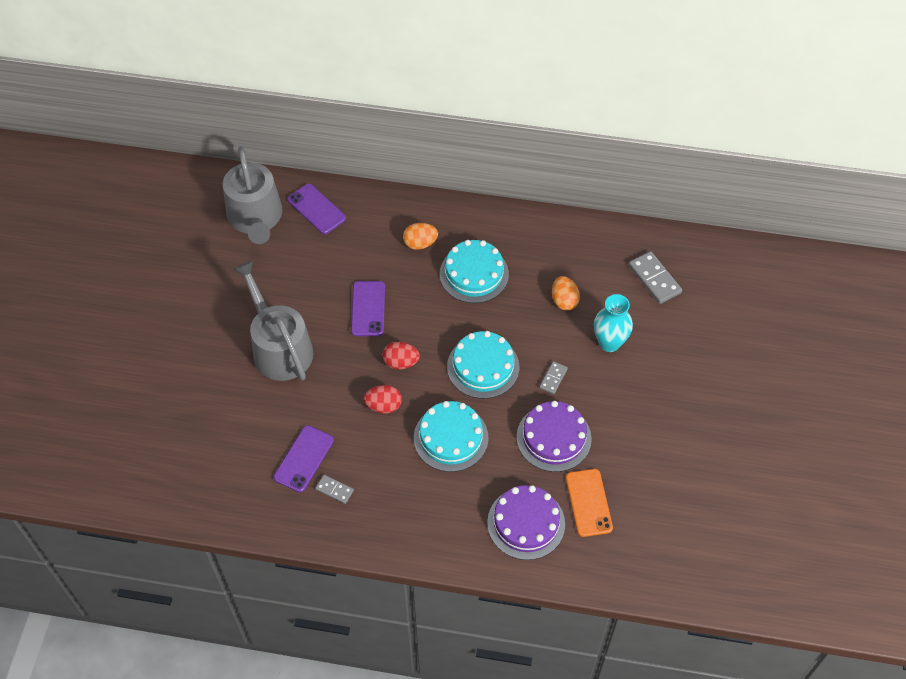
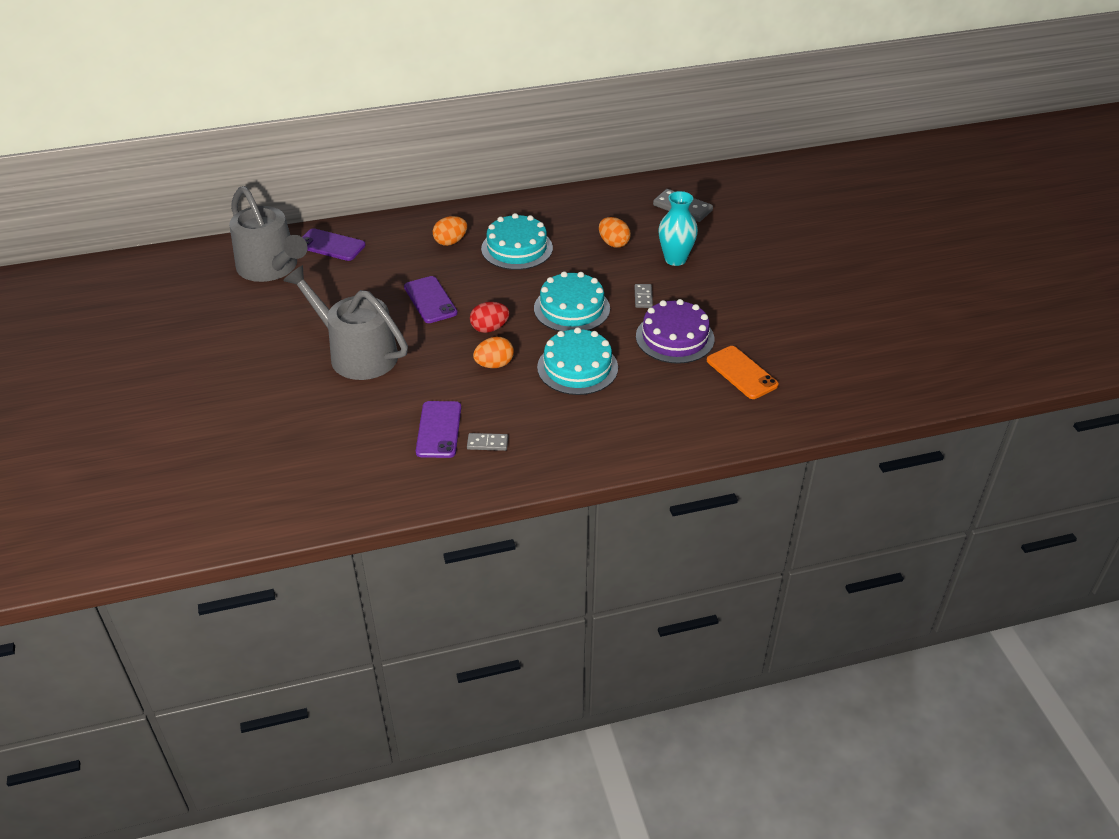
camera: 25 degrees left, 15 degrees down
(383, 406) = (494, 364): red egg -> orange egg
(526, 523) = (695, 406): purple cake -> none

